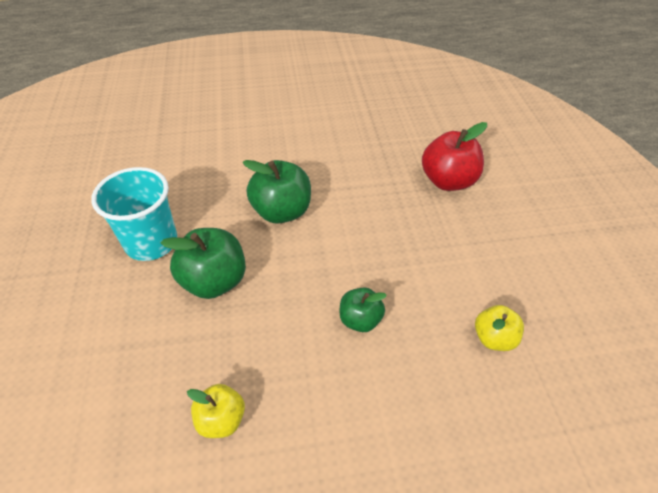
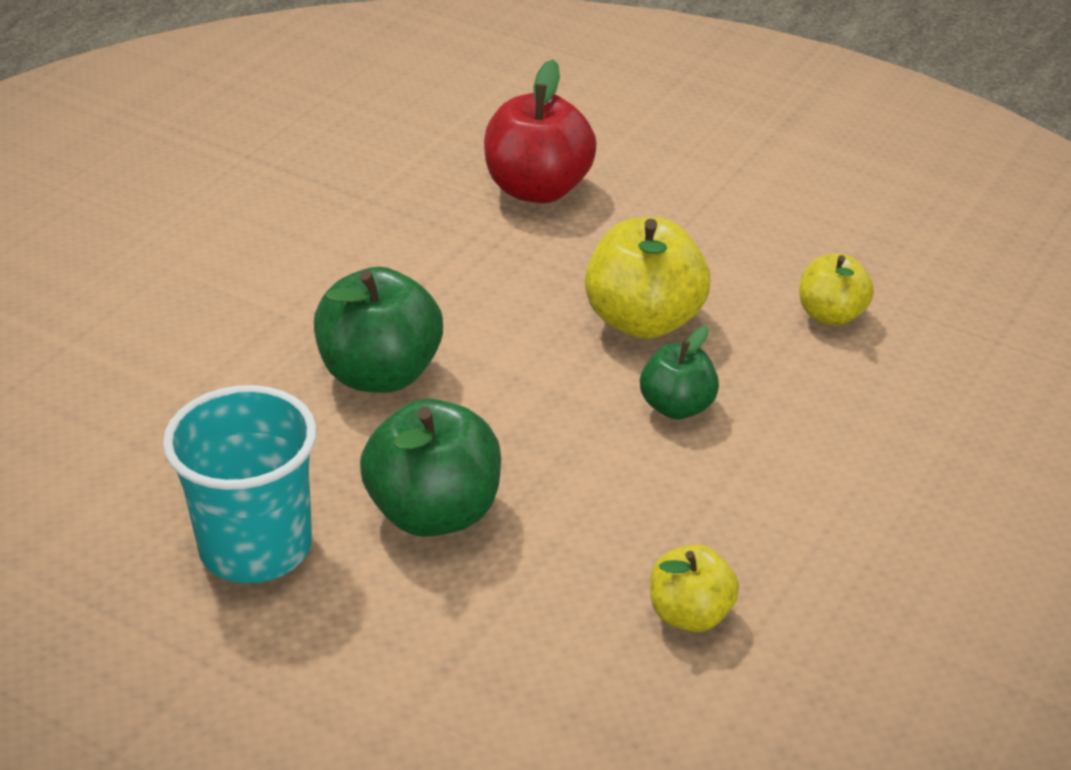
camera: 50 degrees left, 10 degrees down
(405, 270) = (644, 321): none -> yellow apple

